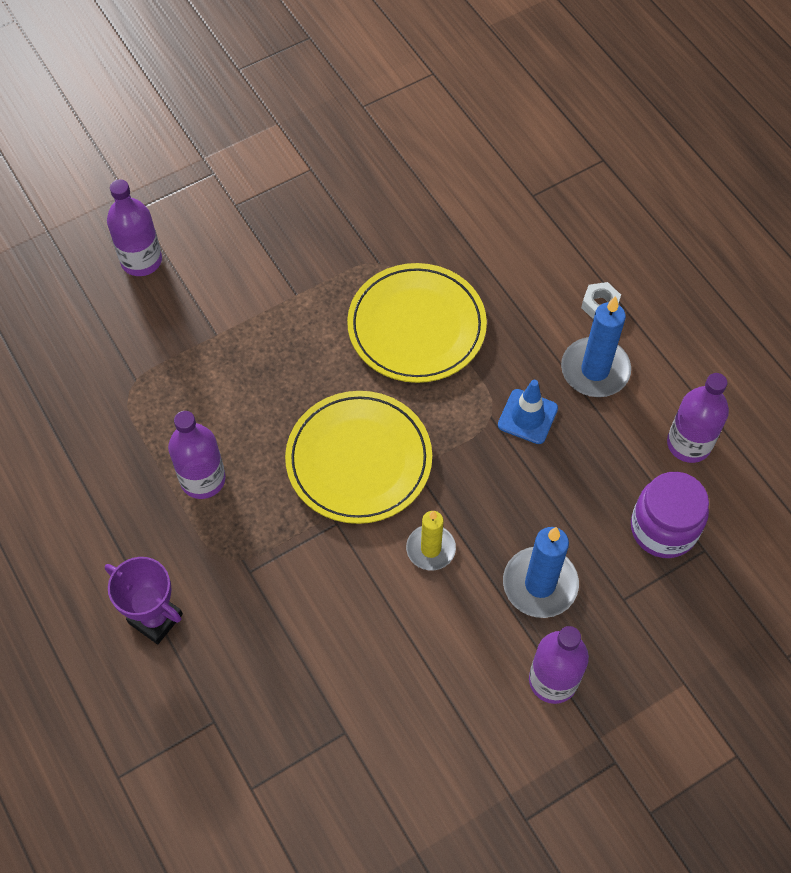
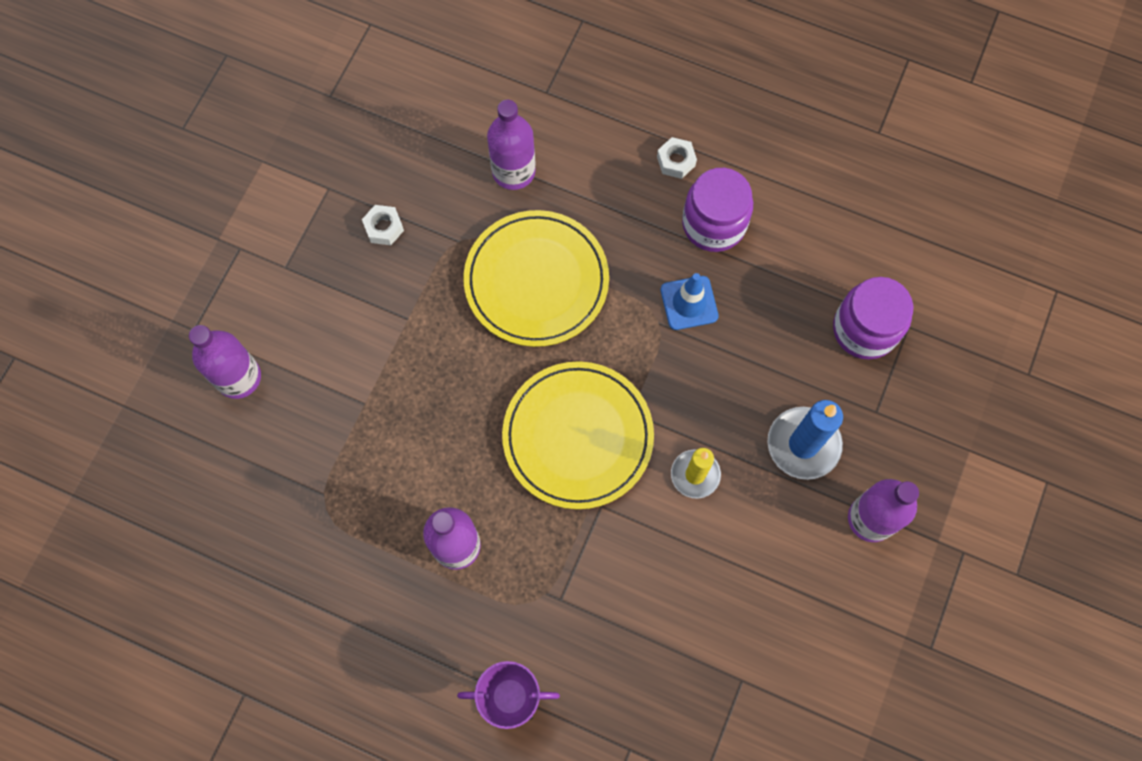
camera: 35 degrees left, 10 degrees up
(329, 220) = (384, 228): none -> white nut
(595, 370) = (713, 224): blue candle -> purple jar
(689, 444) = (833, 241): purple bottle -> purple bottle (513, 171)

